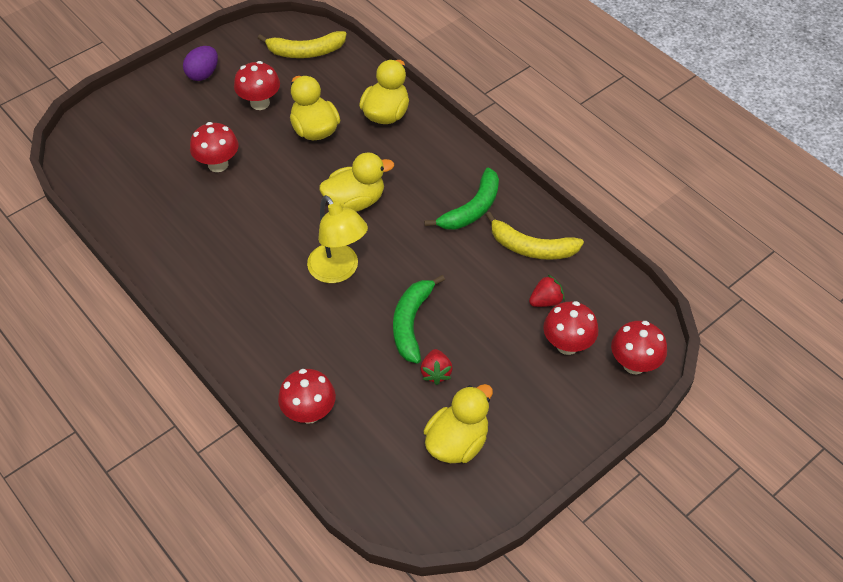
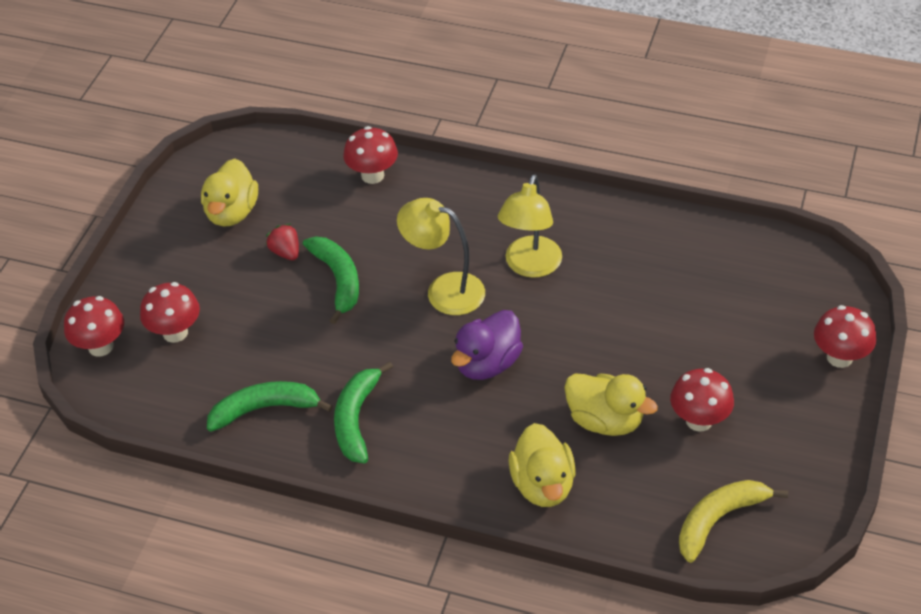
camera: 150 degrees right, 5 degrees down
(203, 74) = (802, 421): purple egg -> none
(218, 164) = (666, 328): red mushroom -> red mushroom (839, 357)
(261, 256) = (530, 266): none -> yellow lamp
(355, 201) = (487, 364): yellow duck -> purple duck
(531, 247) = (265, 409): yellow banana -> green banana
(546, 301) = (218, 362): red strawberry -> none

